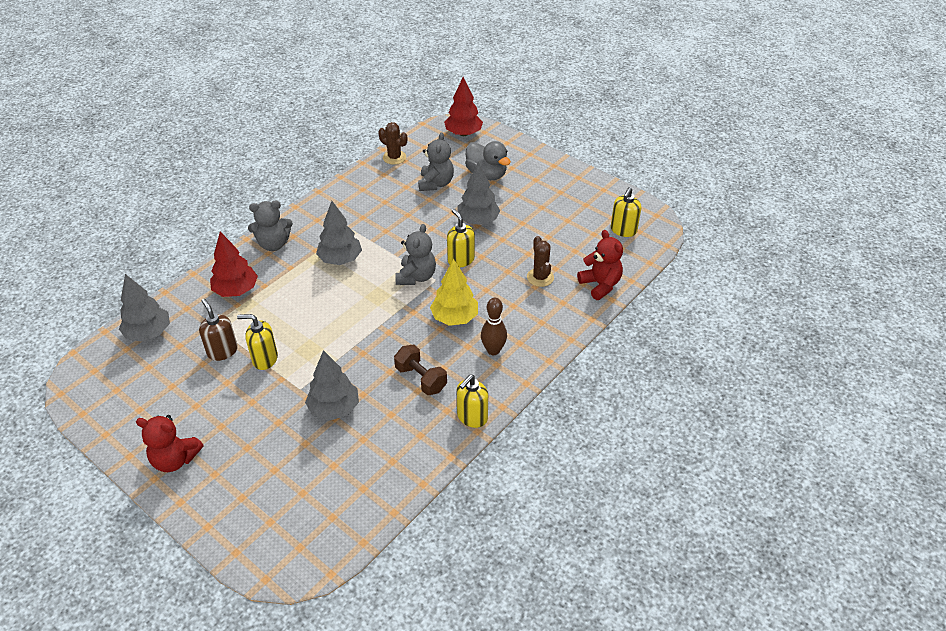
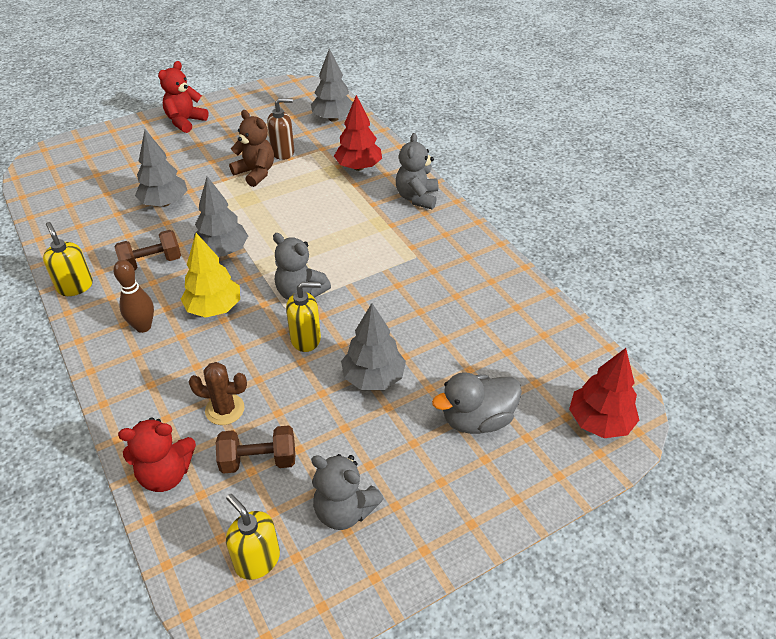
camera: 110 degrees right, 0 degrees up
(264, 359) = (255, 173): yellow soap dispenser -> brown teddy bear
(340, 259) = (365, 240): grey tree -> grey tree (222, 251)
(394, 157) = (553, 325): brown cactus -> none
(436, 183) = (476, 354): grey teddy bear -> grey teddy bear (344, 510)
(566, 250) = (258, 460): none -> brown dumbbell

